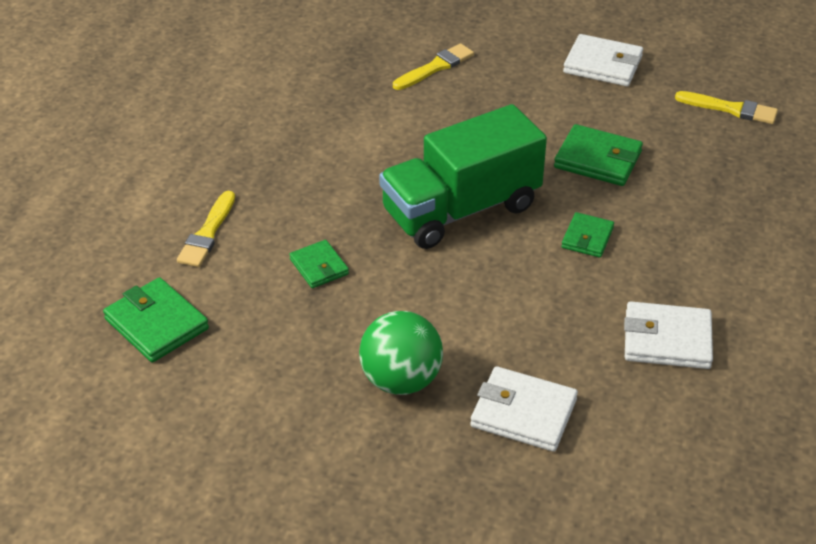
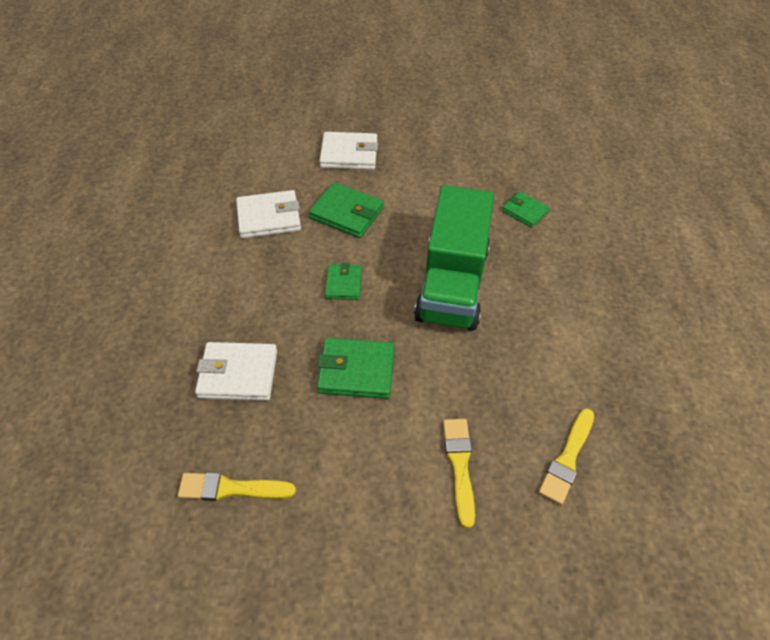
camera: 160 degrees right, 10 degrees up
(156, 324) = (593, 152): green wallet -> green wallet (347, 213)
(207, 233) = (618, 216): yellow brush -> yellow brush (459, 465)
(401, 380) = (428, 155): green ball -> none
(461, 209) = (452, 284): green truck -> green truck turned 150 degrees clockwise
(603, 64) = (388, 526): white wallet -> white wallet (238, 374)

